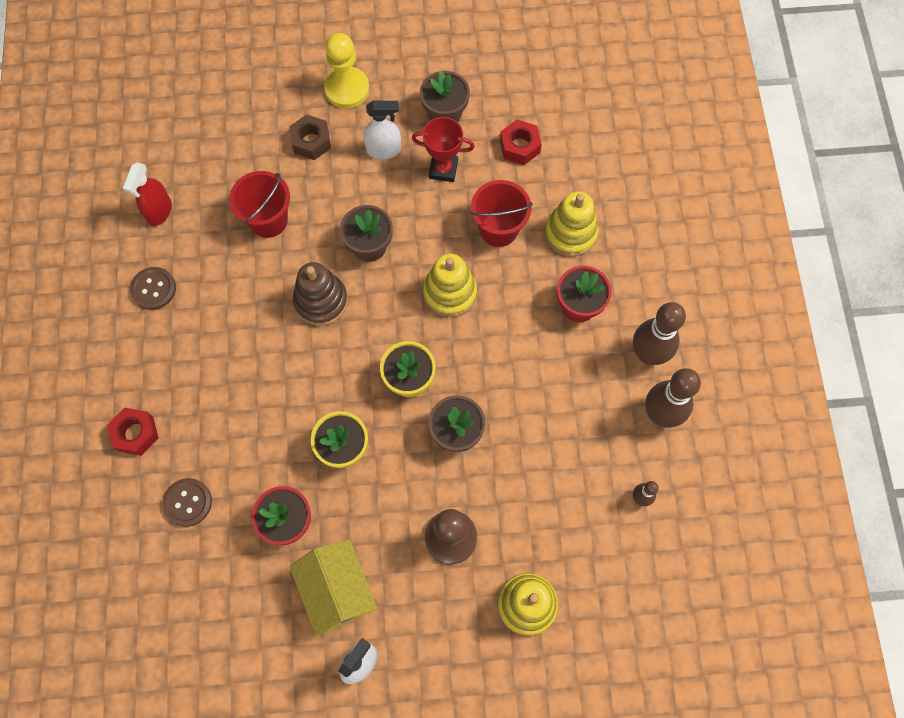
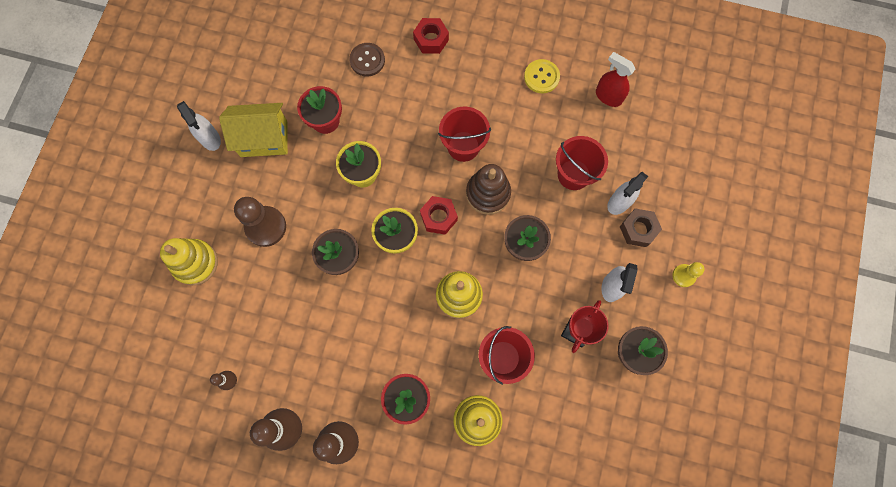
camera: 110 degrees right, 5 degrees up
(153, 289) = (541, 77): brown button -> yellow button
(271, 346) = (463, 146): none -> red bucket
(286, 167) = (619, 202): none -> white spray bottle
(347, 89) = (683, 275): yellow pawn -> yellow pawn, size x0.56
(519, 146) = (578, 408): red nut -> red nut (438, 217)

